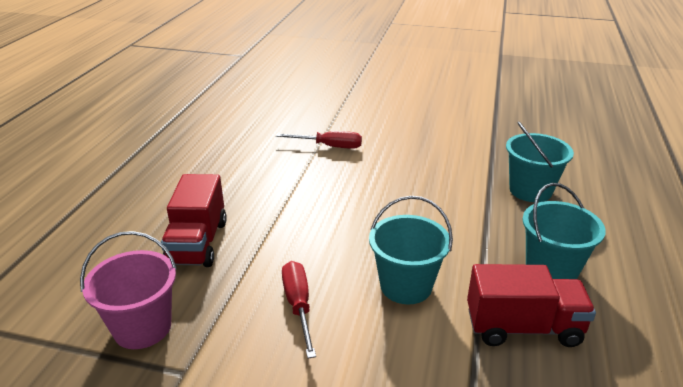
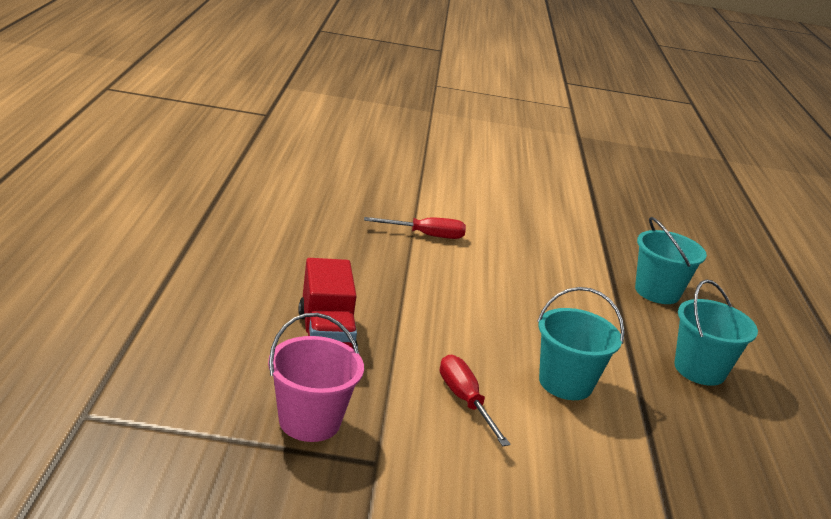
camera: 15 degrees left, 5 degrees down
(523, 327) = (689, 421): red truck -> none

